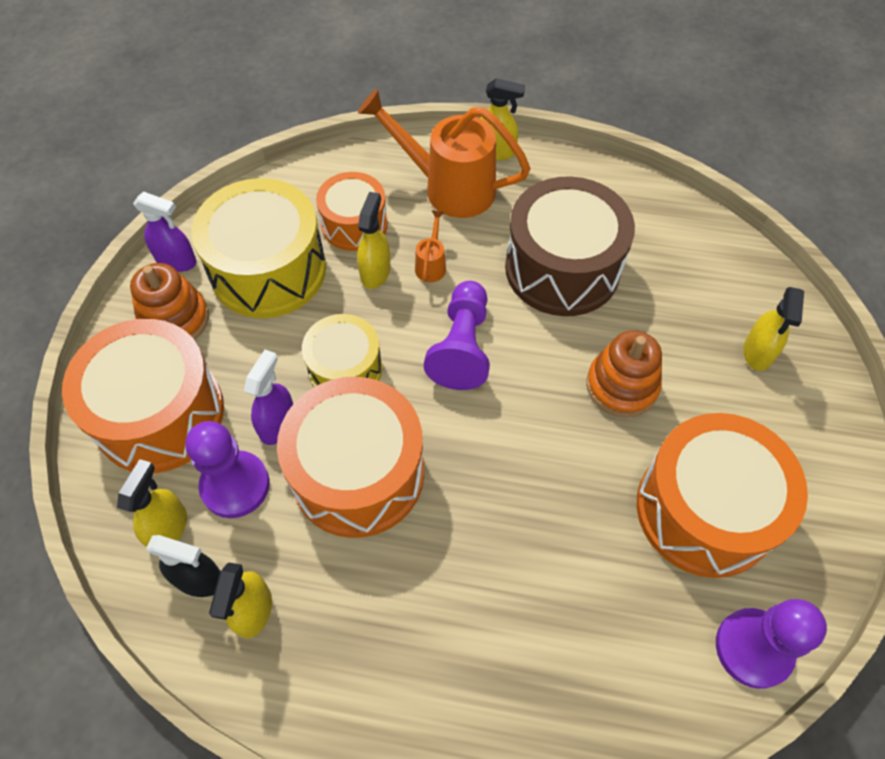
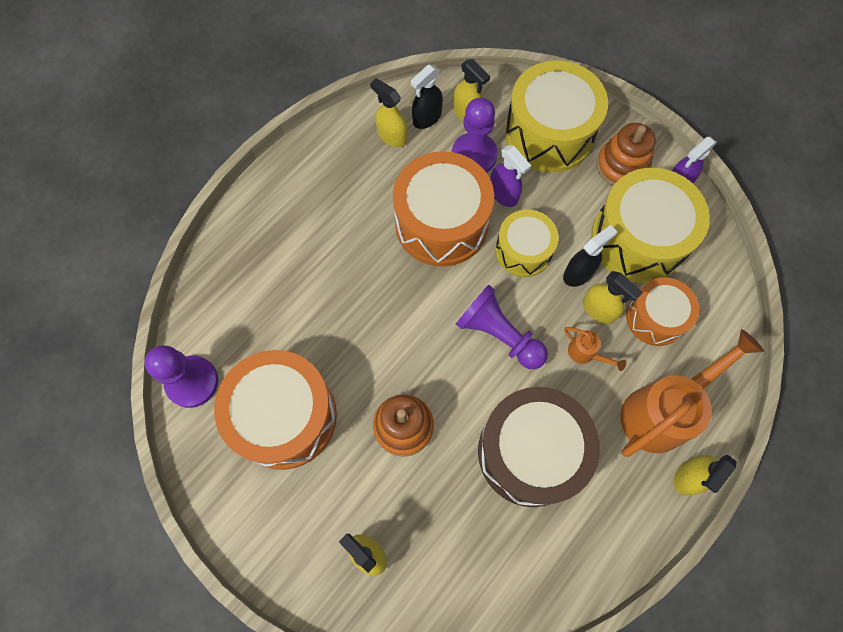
camera: 120 degrees right, 10 degrees up
(159, 414) = (549, 134): orange drum -> yellow drum
(342, 306) = (578, 273): none -> black spray bottle

